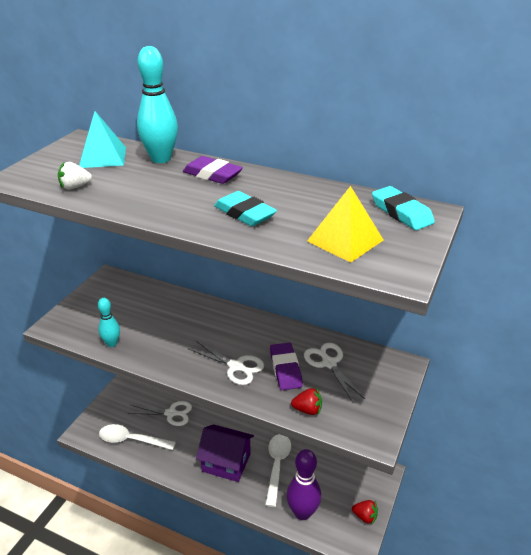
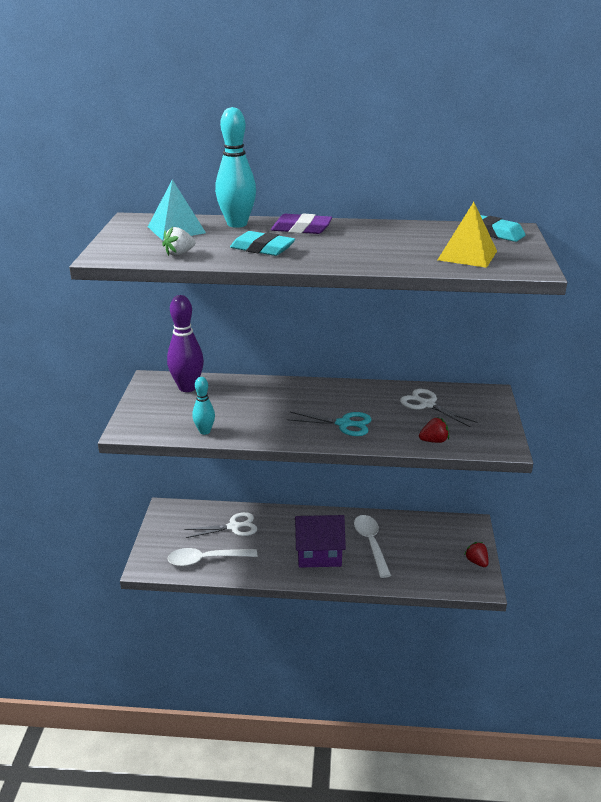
camera: 20 degrees left, 5 degrees down
(236, 366) = (344, 424): white scissors -> turquoise scissors
(244, 213) = (364, 250): turquoise eraser -> turquoise eraser (262, 249)
(285, 369) = (391, 417): purple eraser -> none
(302, 512) = (418, 574): purple bowling pin -> purple bowling pin (187, 387)
(365, 516) = (476, 562): red strawberry -> red strawberry turned 120 degrees counterclockwise

